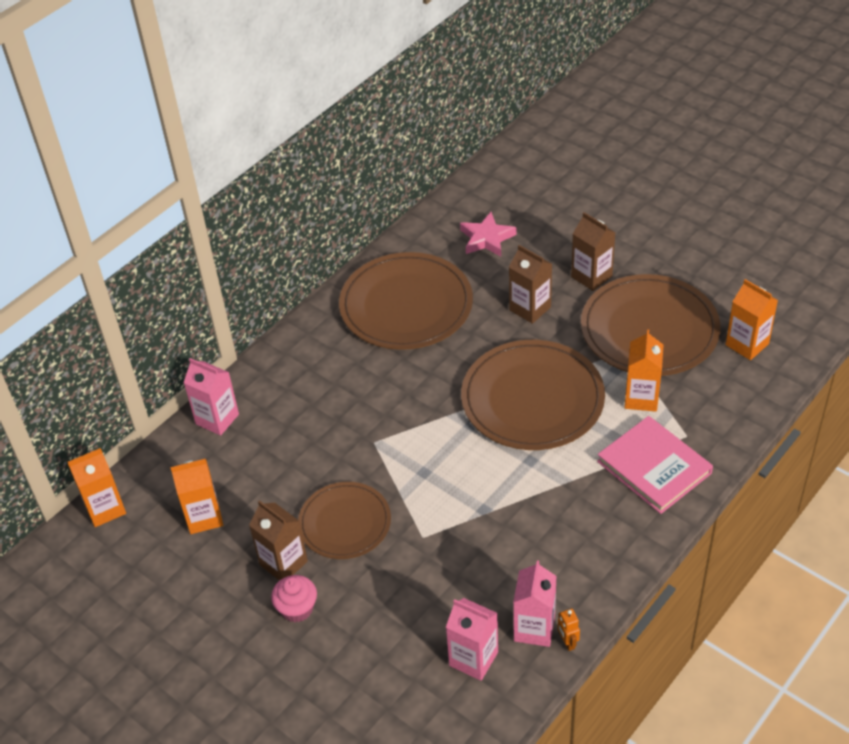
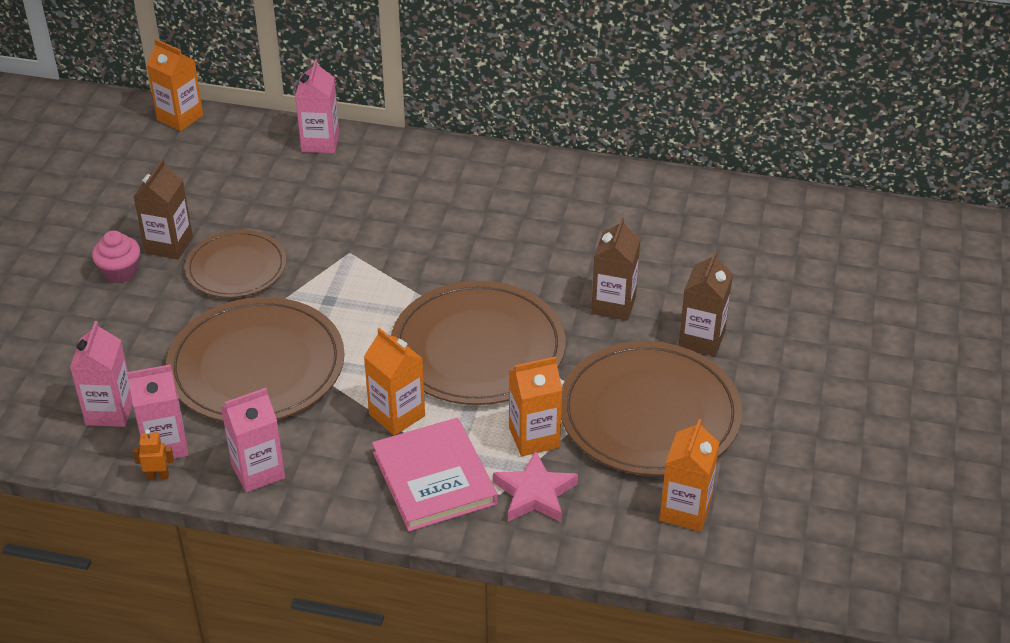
camera: 60 degrees right, 5 degrees down
(204, 517) = (199, 177): orange carton -> orange carton (397, 415)
(406, 305) = (553, 211): brown plate -> brown plate (256, 366)
(486, 238) = (699, 237): pink star -> pink star (534, 493)
(567, 642) = (158, 476): orange robot -> orange robot turned 45 degrees clockwise
(595, 573) = (258, 471): none -> pink carton
(654, 467) = (434, 478): pink book -> pink book turned 45 degrees counterclockwise

